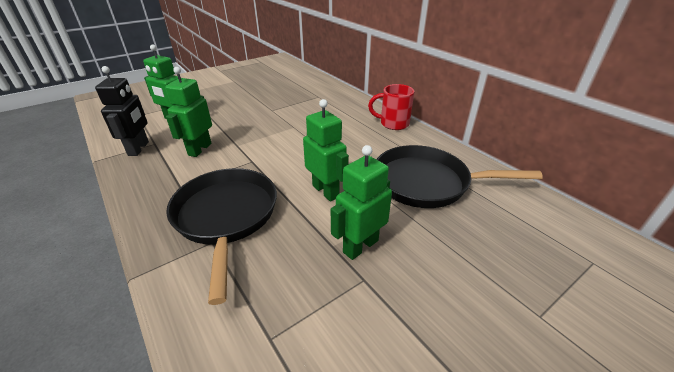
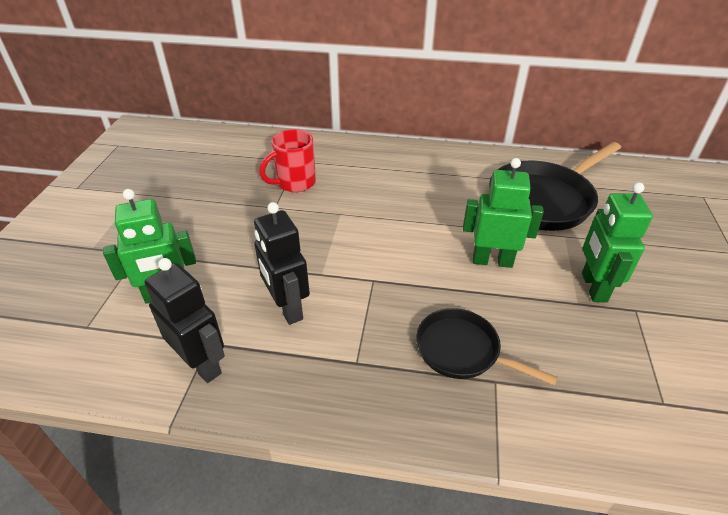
camera: 45 degrees left, 5 degrees up
(199, 149) = (287, 308): green robot -> black robot
(226, 217) = (462, 351): black pan -> black pan, size x0.60
(393, 124) = (426, 155): red mug -> red mug (294, 183)

